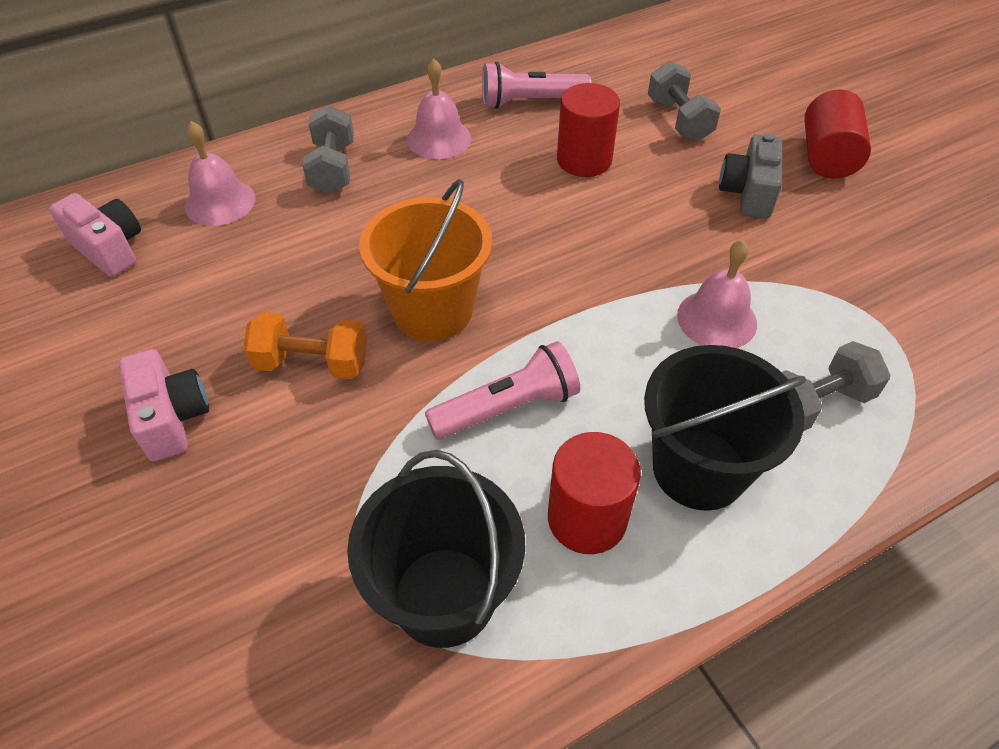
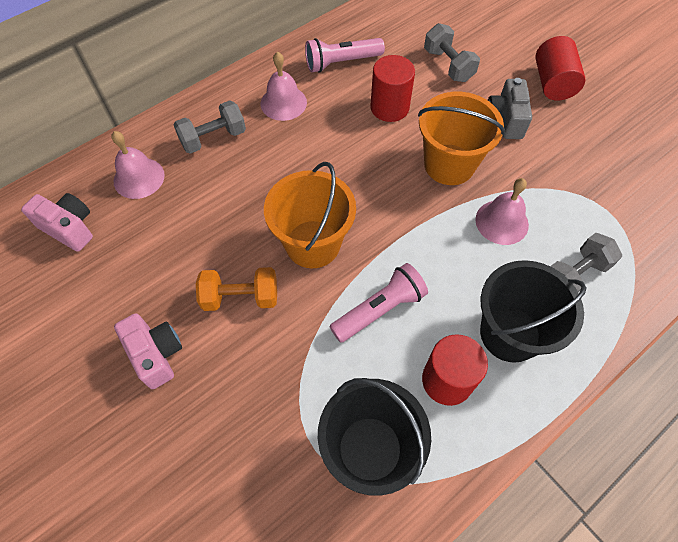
camera: 10 degrees left, 10 degrees up
(333, 168) = (213, 138): grey dumbbell -> grey dumbbell turned 75 degrees clockwise
(654, 238) = (449, 164): none -> orange bucket

